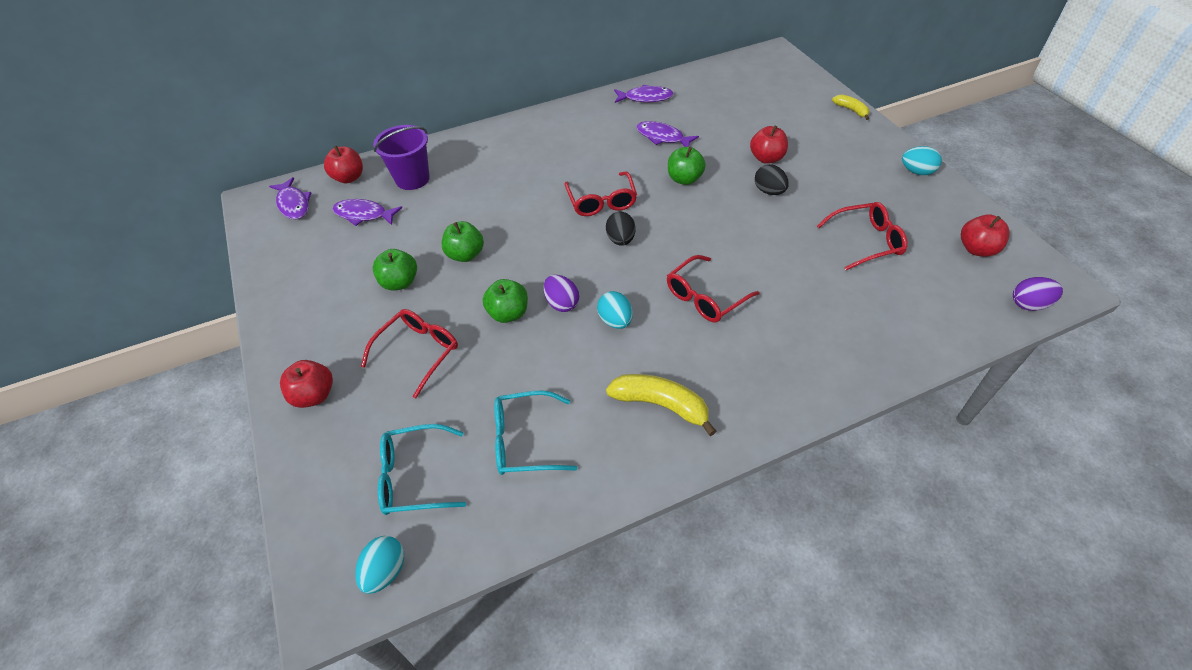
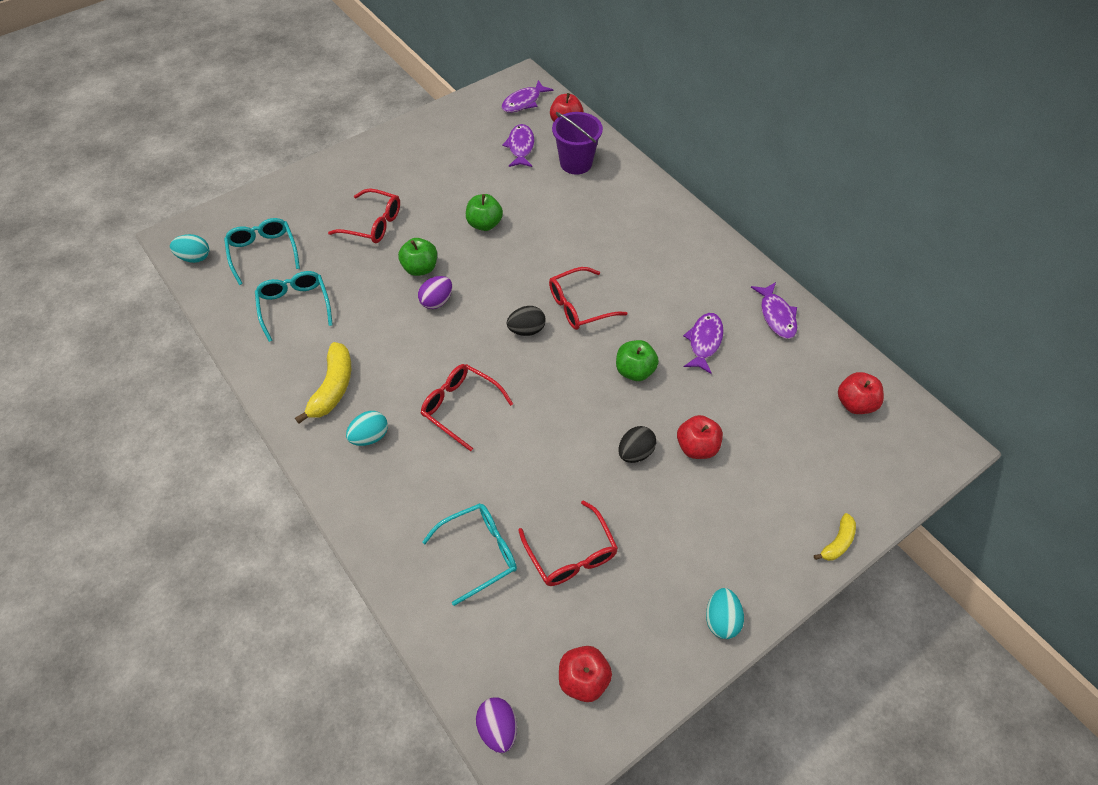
camera: 75 degrees right, 5 degrees up
(314, 395) = (328, 180): red apple -> red apple (855, 403)
(400, 282) = (445, 192): green apple -> none
(615, 321) = (421, 342): turquoise egg -> turquoise egg (370, 437)
(868, 299) = (479, 552): none -> turquoise glasses

